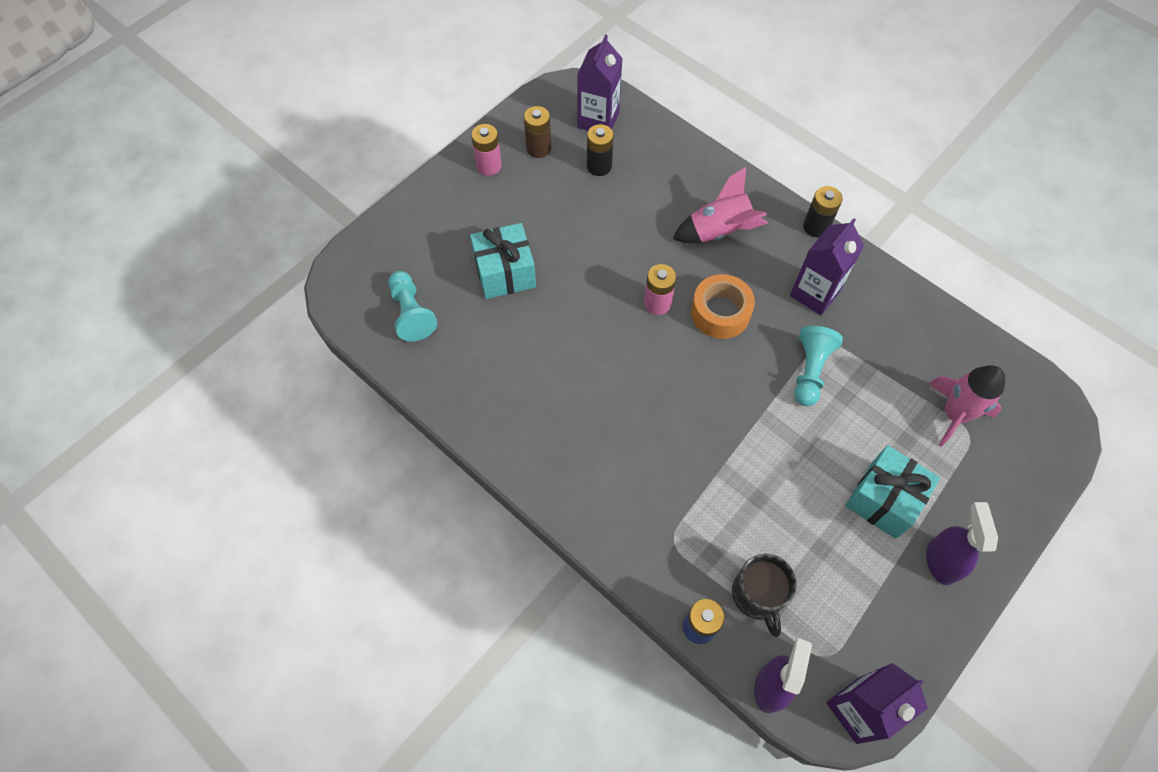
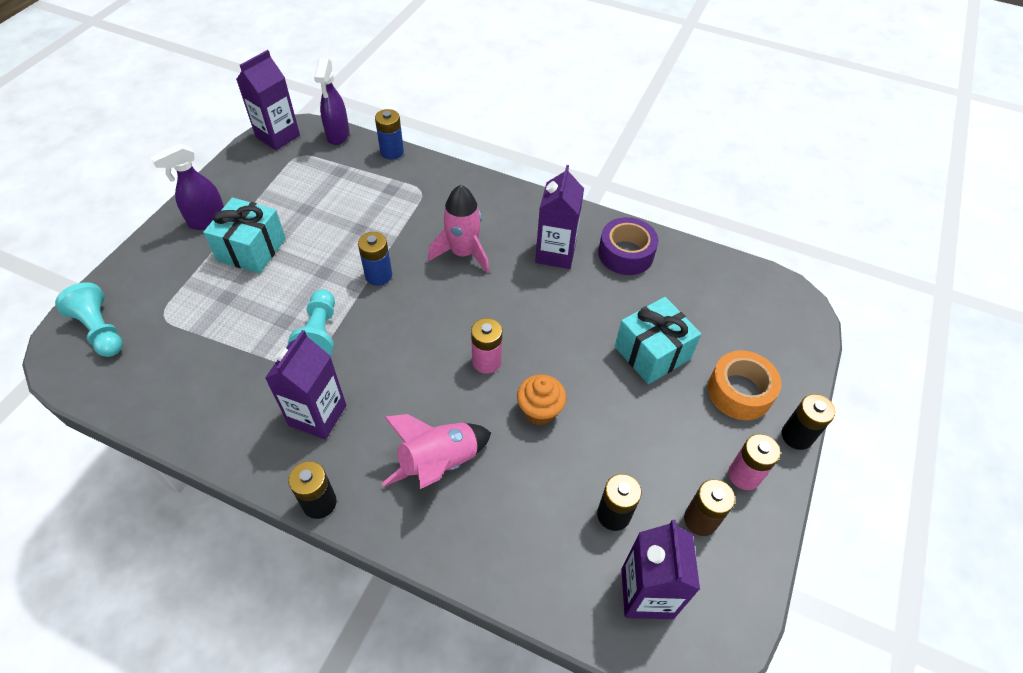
camera: 160 degrees right, 10 degrees down
(411, 313) = (714, 294): turquoise pawn -> turquoise pawn (100, 330)
(429, 180) = (796, 436): none -> black battery
(472, 383) = (626, 254): none -> purple tape
(547, 404) = (555, 253): none -> purple carton
(625, 250) = (539, 411): none -> orange cupcake
(720, 313) = (419, 368): orange tape -> orange tape (739, 392)
(744, 425) = (378, 275): none -> blue battery
(758, 595) = (352, 175): black mug -> none
(940, 561) = (207, 221): purple spray bottle -> purple spray bottle turned 75 degrees clockwise
(954, 414) = (175, 329): pink rocket -> pink rocket (463, 253)

